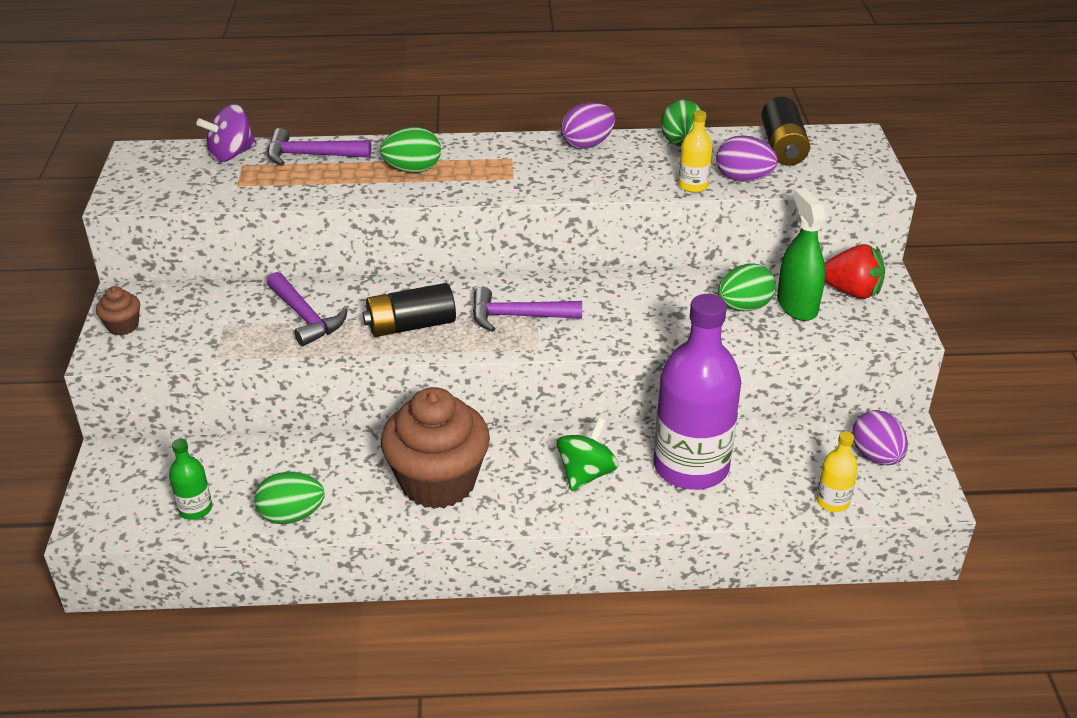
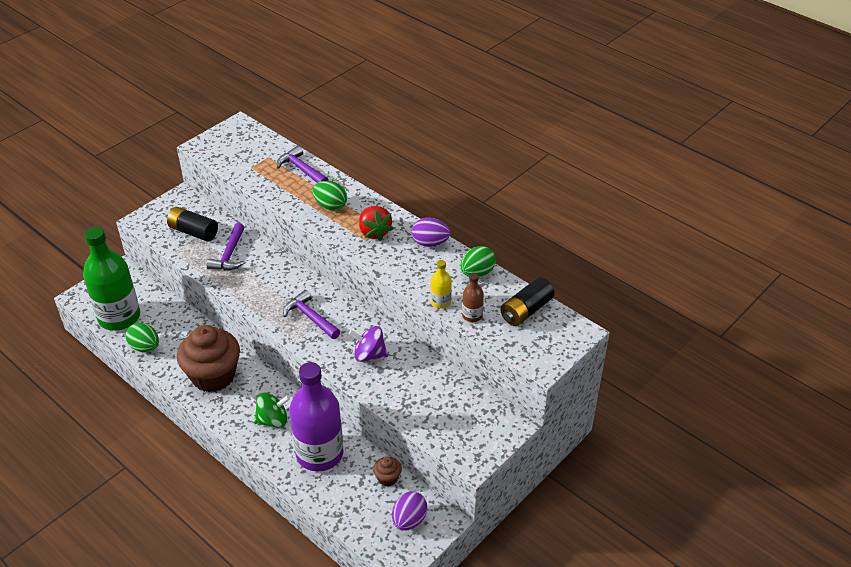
camera: 45 degrees right, 5 degrees up
(123, 326) = (162, 211): brown cupcake -> brown cupcake (387, 478)
(195, 509) = (119, 317): green bottle -> green bottle, size x2.34
(231, 154) = (272, 148): purple spinning top -> purple spinning top (369, 355)
(411, 325) = (262, 289): black battery -> black battery (193, 232)
(743, 179) = (472, 315): purple egg -> brown bottle
(744, 307) = (416, 389): green egg -> none
(797, 305) = (442, 408): green spray bottle -> none
(832, 501) = (353, 523): yellow bottle -> none
(851, 291) = (483, 421): red strawberry -> red strawberry (374, 232)

